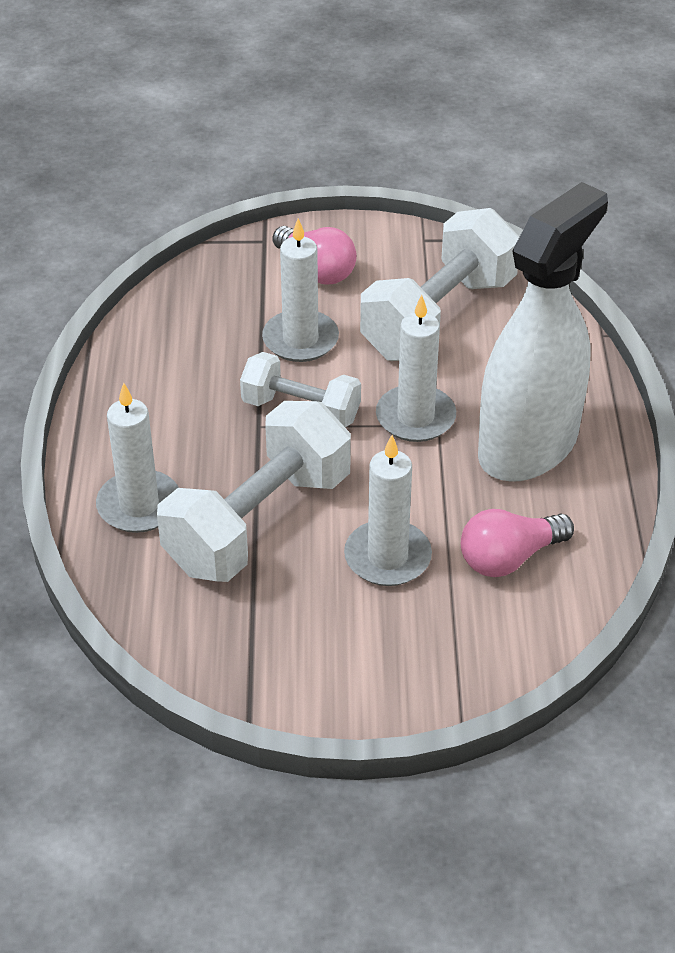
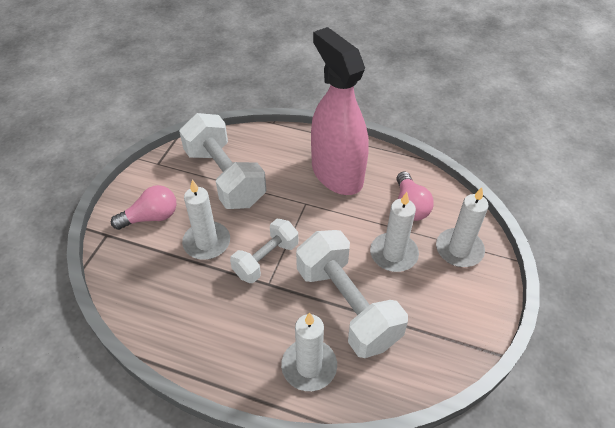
camera: 70 degrees left, 5 degrees up
(415, 417) = (296, 211): white candle -> white candle (459, 249)
(528, 445) = (337, 174): white spray bottle -> pink spray bottle

